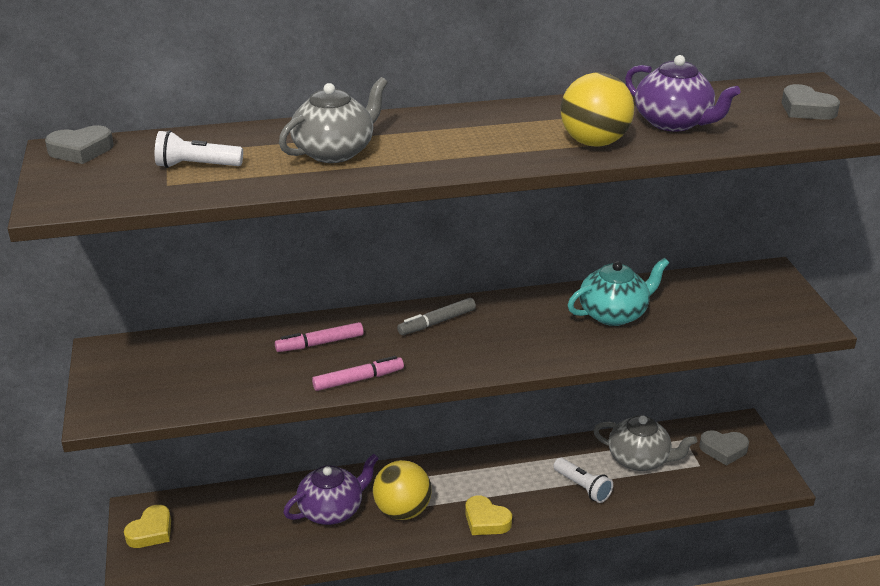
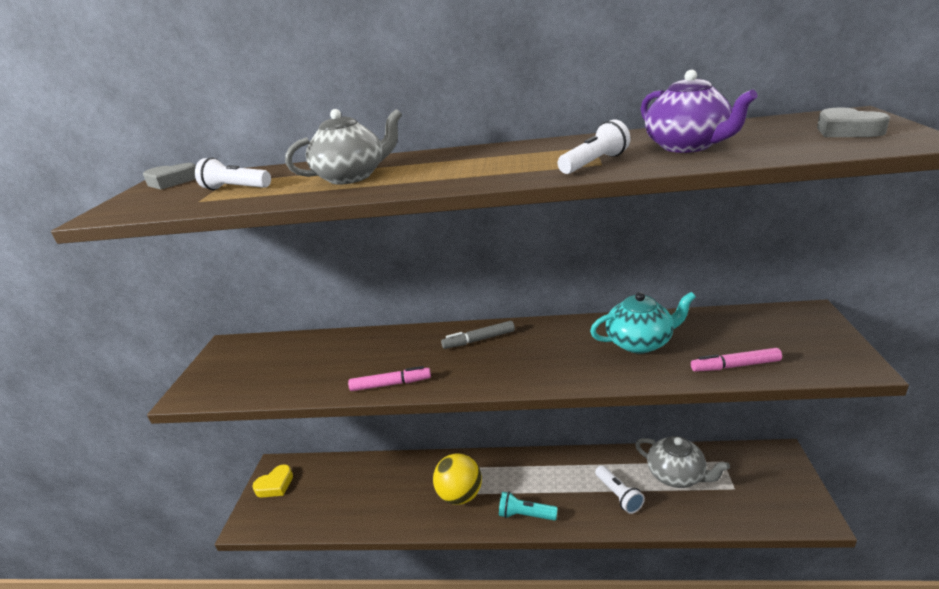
camera: 20 degrees right, 5 degrees down
(320, 343) = (378, 351): pink marker -> pink marker (735, 366)
(332, 510) = (407, 486): purple teapot -> none
(486, 520) = (525, 515): yellow heart -> turquoise flashlight
(594, 142) = (594, 163): yellow ball -> white flashlight
(723, 450) = (760, 476): grey heart -> none

